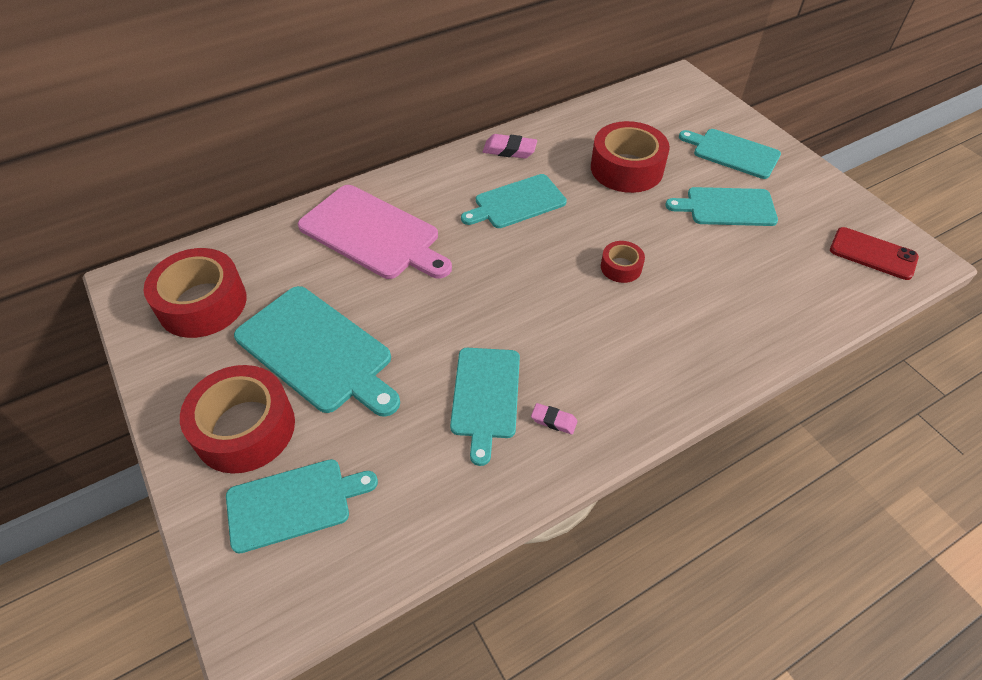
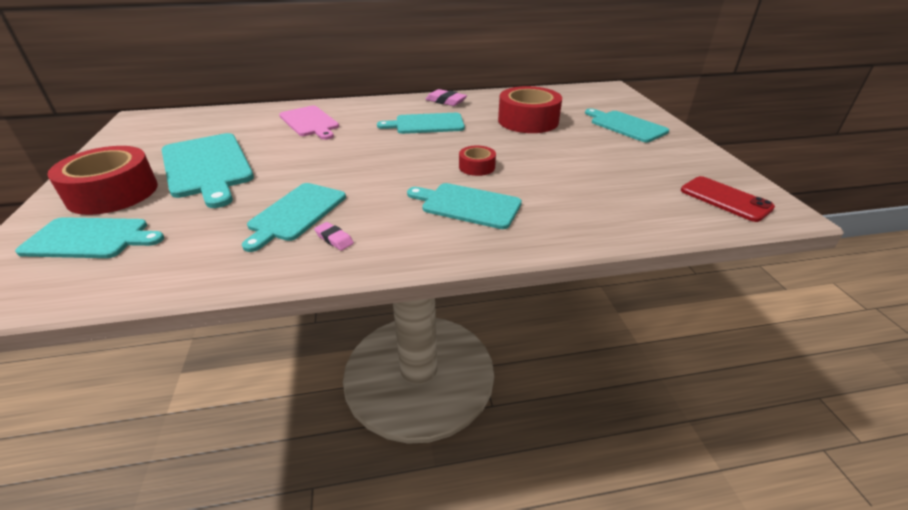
camera: 20 degrees right, 15 degrees down
(202, 303) = (166, 133): red tape -> none
(373, 234) = (310, 122): pink cutting board -> pink cutting board, size x0.67
(727, 207) = (598, 151): turquoise cutting board -> turquoise cutting board (467, 205)

